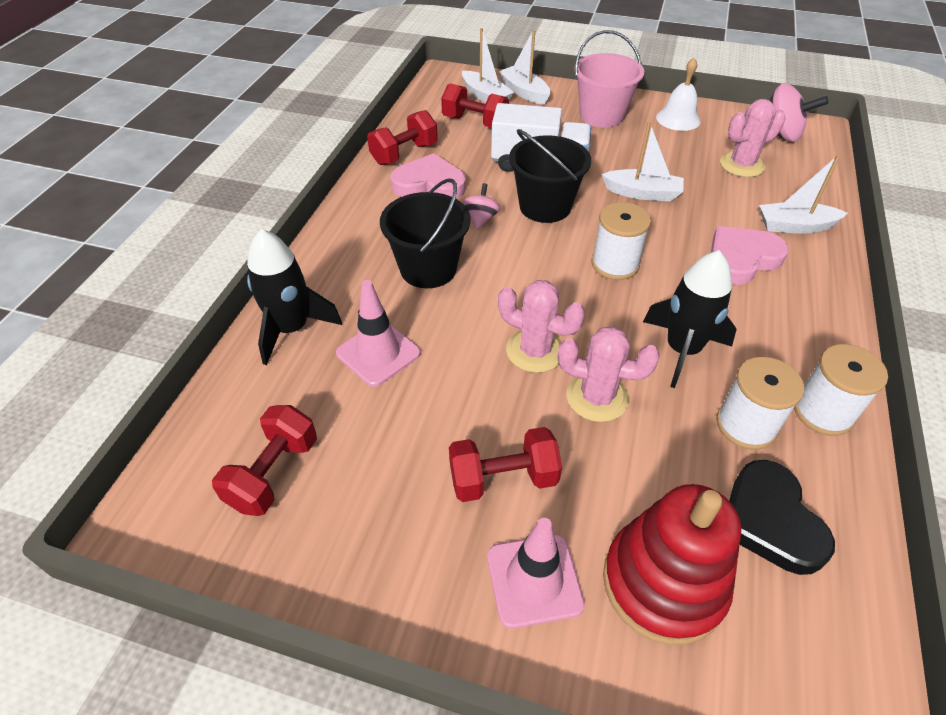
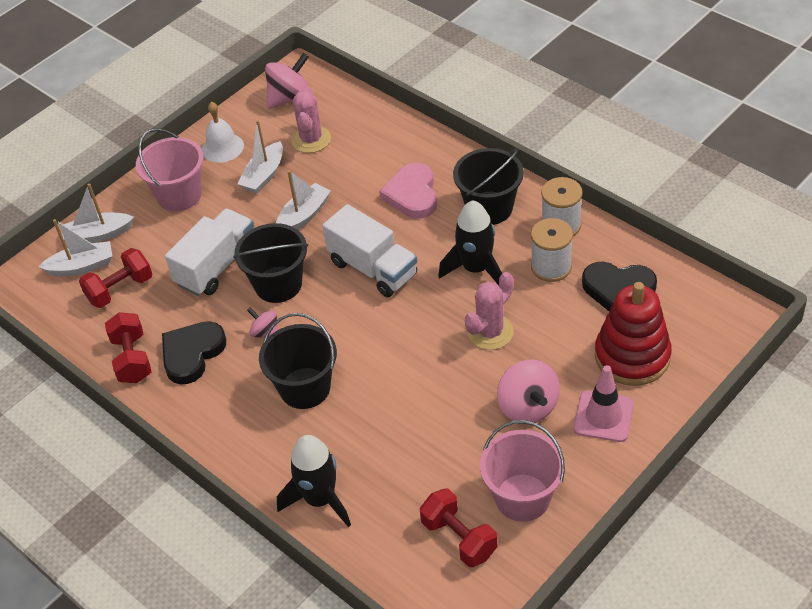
camera: 60 degrees left, 0 degrees up
(357, 523) = (522, 497): none -> pink bucket
(378, 353) = (380, 447): pink traffic cone -> none
(429, 184) = (192, 354): pink heart -> black heart
(503, 479) = (528, 407): red dumbbell -> pink spinning top
(535, 351) = (431, 350): pink cactus -> none
(615, 264) = (373, 268): white spool -> white truck
(783, 330) = (489, 208): none -> black bucket
(795, 226) = (398, 148): white boat -> white boat (264, 175)

